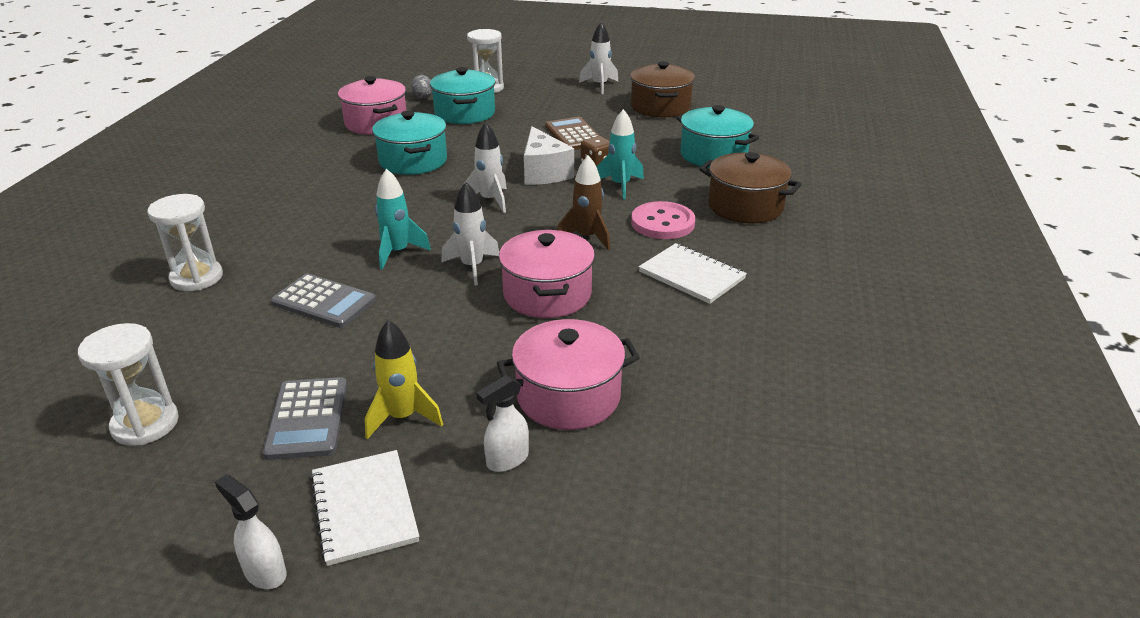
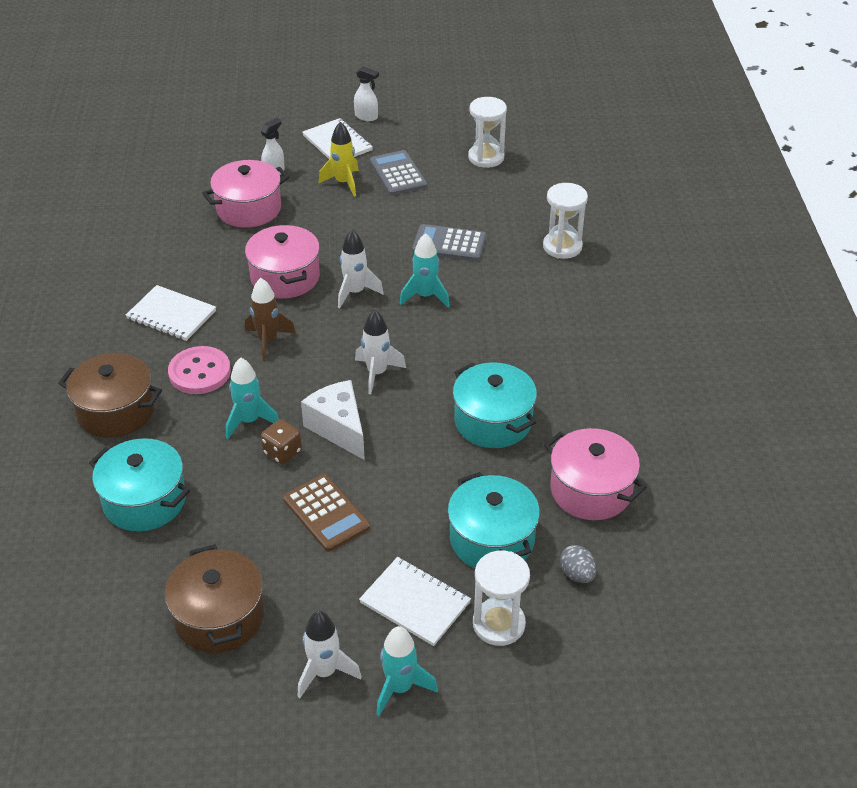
camera: 165 degrees right, 10 degrees up
(532, 99) = (415, 602): none -> white notebook
(558, 78) = (400, 688): none -> turquoise rocket

